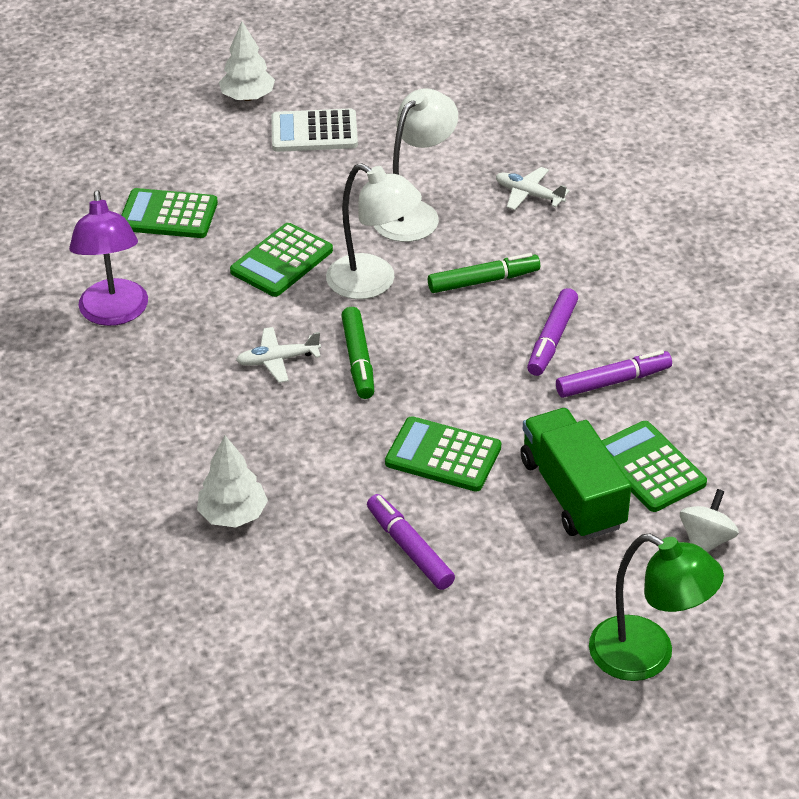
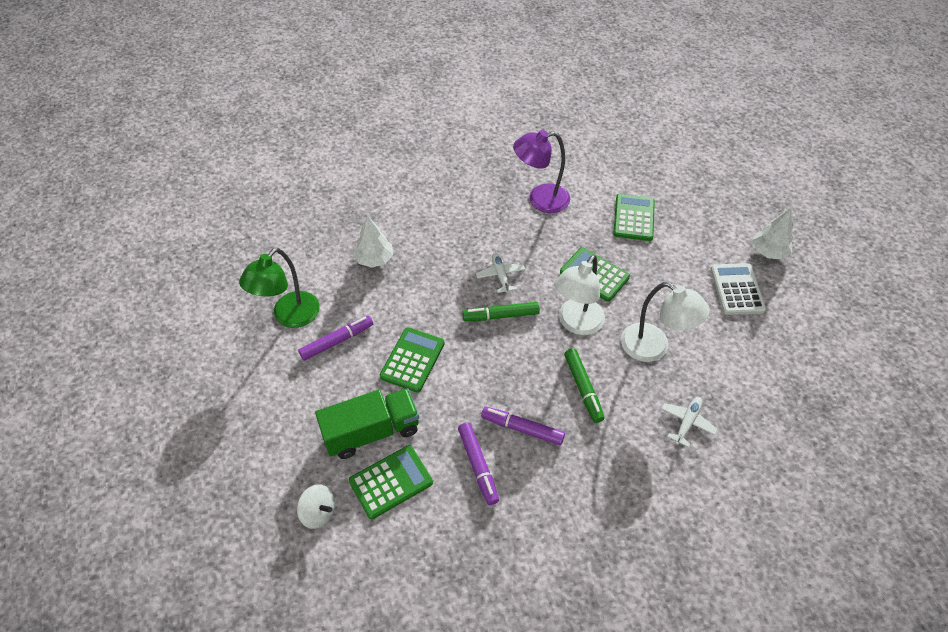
camera: 90 degrees right, 10 degrees up
(647, 656) = (228, 465): green lamp -> green lamp (289, 317)

